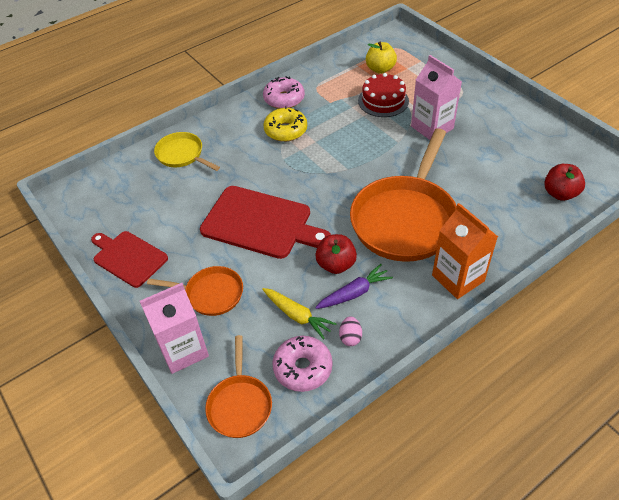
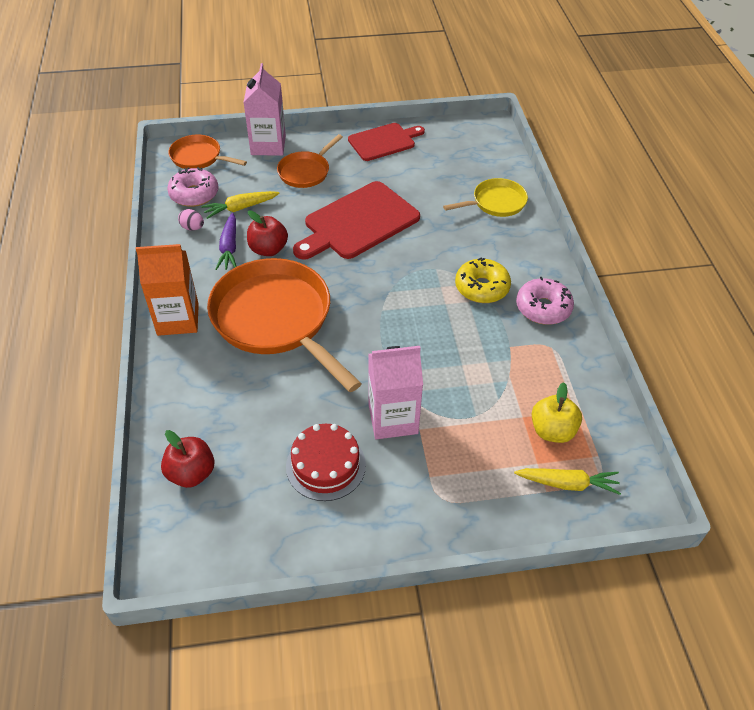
camera: 115 degrees right, 0 degrees up
(383, 101) = (479, 398): red cake -> red cake (326, 465)
(409, 55) = (567, 484): none -> yellow carrot

